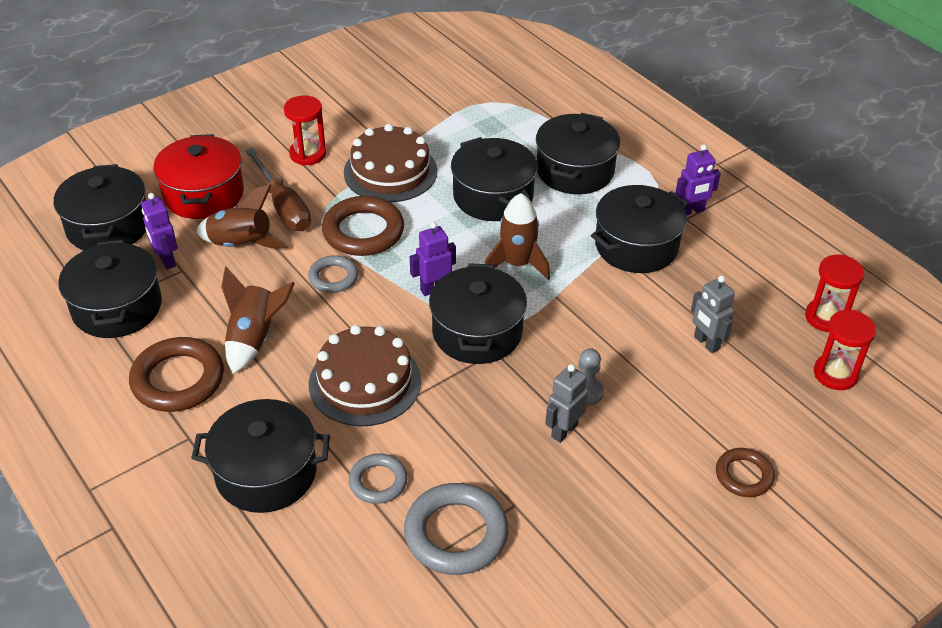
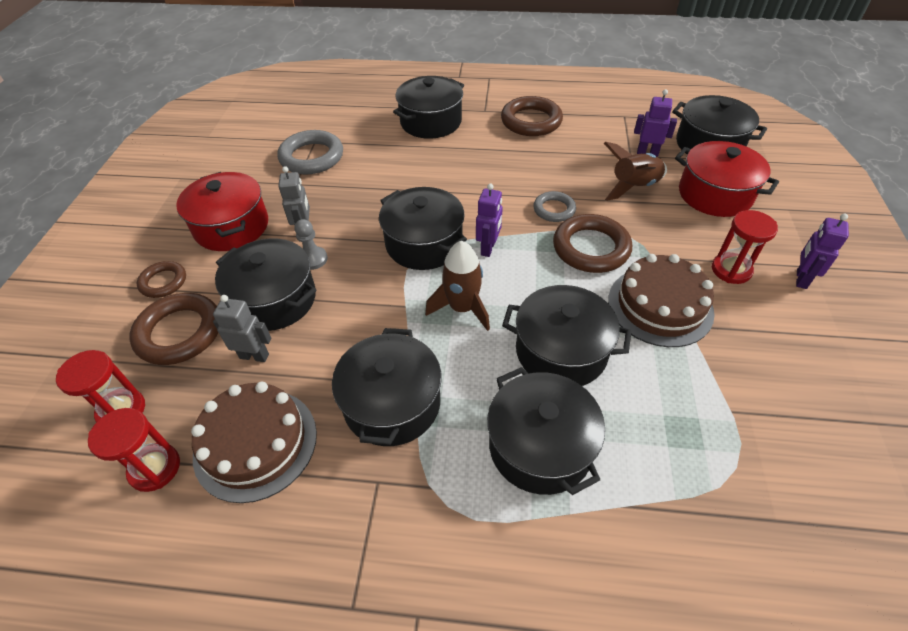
camera: 135 degrees right, 5 degrees up
(117, 307) = (617, 123): black pot -> black pot (274, 299)
(254, 338) = (533, 156): brown rocket -> none
(283, 206) = (663, 224): brown screwdriver -> none
(365, 382) = (446, 178): brown cake -> brown cake (255, 443)
(378, 481) = (375, 150): grey ring -> none
(631, 495) = (232, 227): none -> red pot
(691, 211) = (380, 497): purple robot -> purple robot (801, 279)
(756, 408) = (179, 333): none -> brown ring

